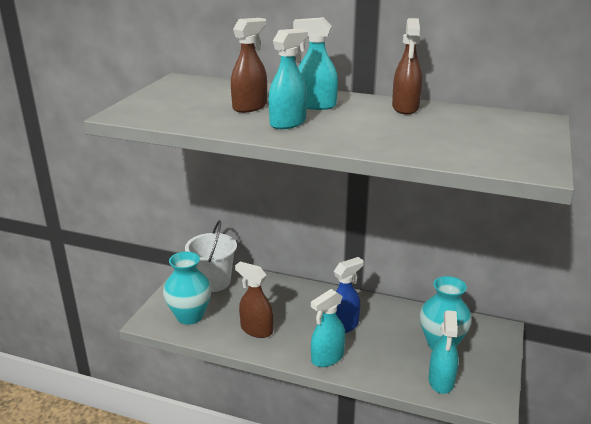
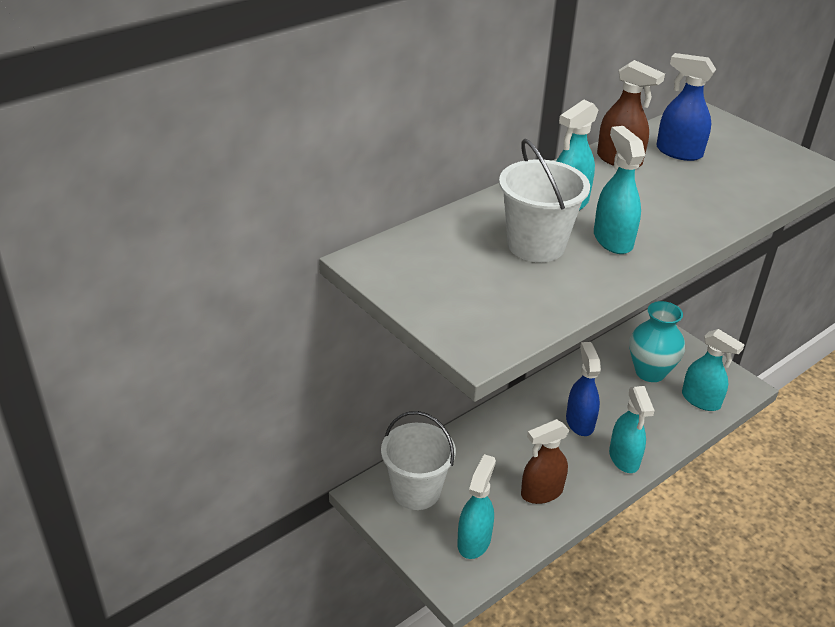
camera: 60 degrees left, 10 degrees up
(190, 316) = (474, 541): turquoise vase -> turquoise spray bottle
(250, 107) = (536, 245): brown spray bottle -> white bucket
(456, 121) = (678, 152): none -> blue spray bottle

